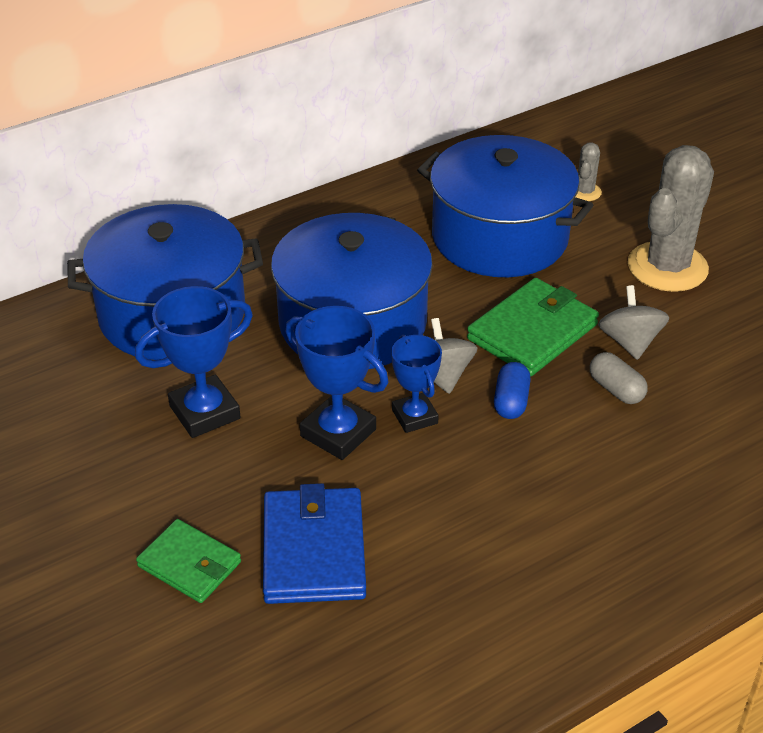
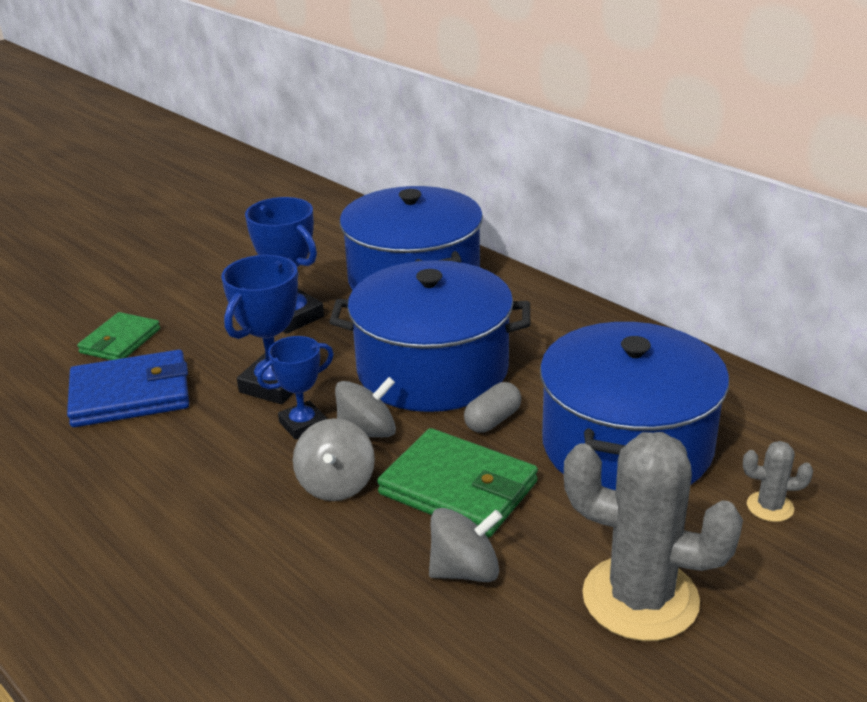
camera: 80 degrees right, 10 degrees down
(511, 402) = (336, 484): blue capsule -> grey spinning top
(616, 389) = (373, 564): grey capsule -> grey capsule (492, 420)

